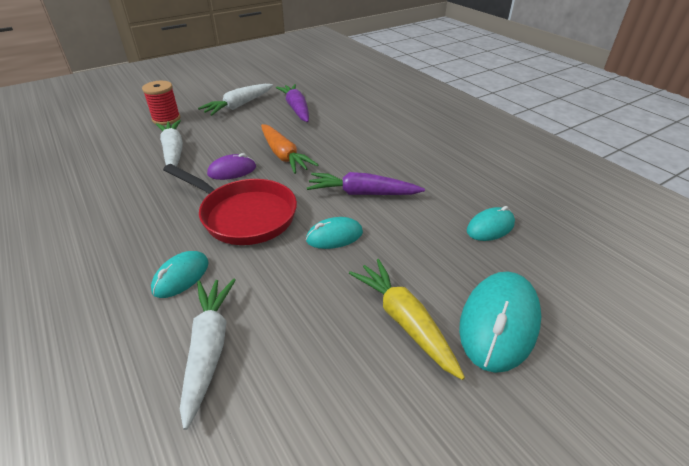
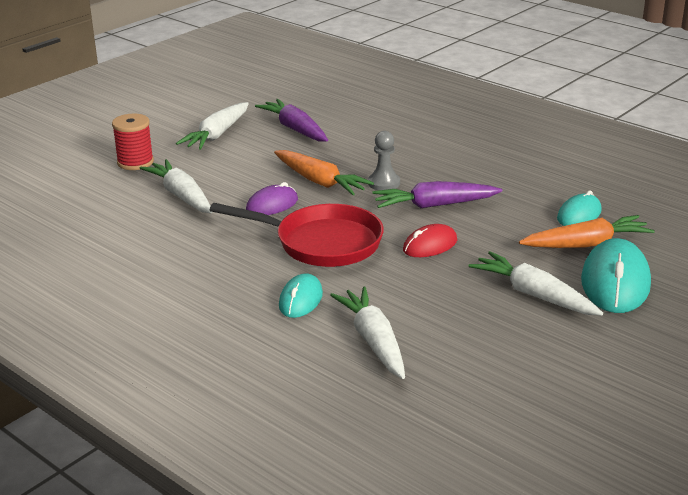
camera: 15 degrees left, 10 degrees down
(333, 165) = (384, 183): none -> grey pawn
(334, 236) = (430, 245): turquoise mouse -> red mouse
(404, 321) = (534, 295): yellow carrot -> white carrot
(485, 264) = (586, 244): none -> orange carrot

